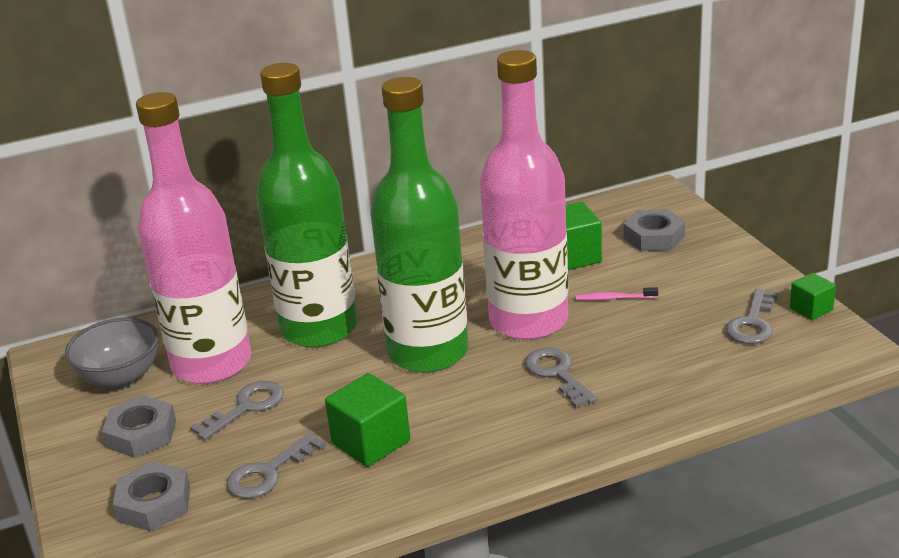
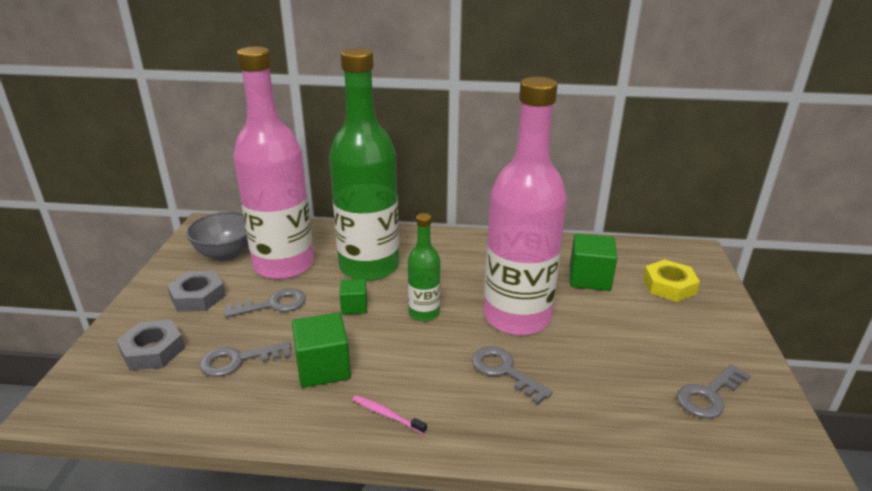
camera: 25 degrees right, 0 degrees up
(428, 352) = (424, 313): green bottle -> green bottle, size x0.47
(557, 374) = (504, 371): grey key -> grey key turned 45 degrees counterclockwise
(614, 298) = (599, 325): pink toothbrush -> pink toothbrush (387, 415)
(654, 237) = (669, 286): grey nut -> yellow nut
(811, 309) = (776, 404): green cube -> green cube (354, 306)

